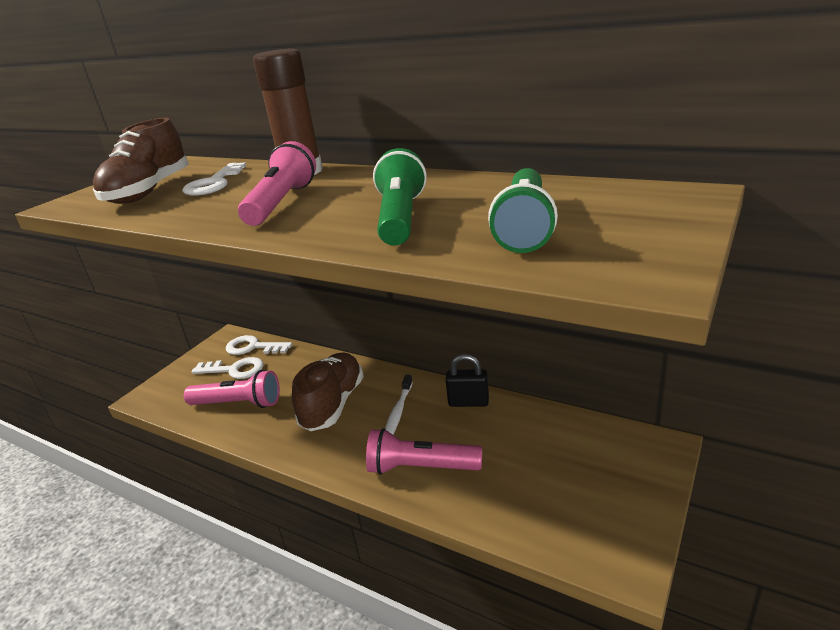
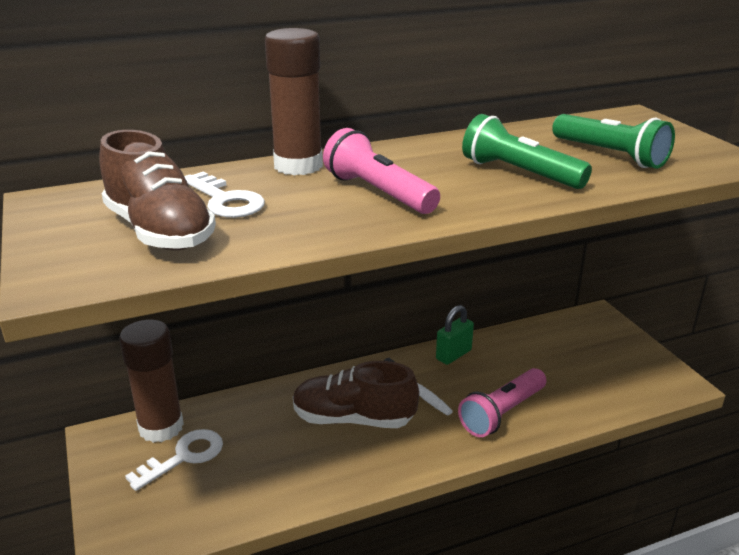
camera: 55 degrees left, 0 degrees up
(238, 403) = (256, 477): pink flashlight -> none
(253, 347) = (161, 427): white key -> brown glue stick
(333, 404) = (353, 419): brown shoe -> brown shoe turned 45 degrees counterclockwise
(468, 402) = (453, 355): black padlock -> green padlock

